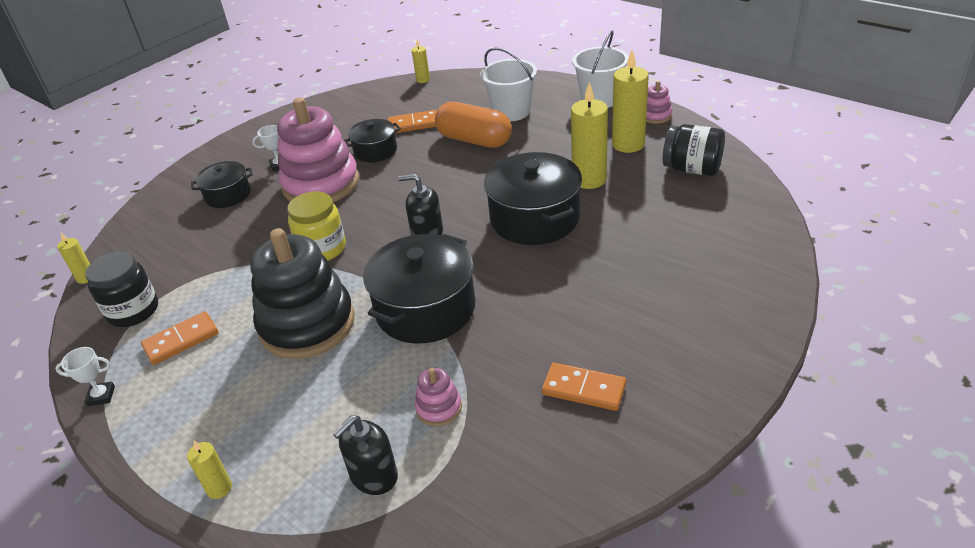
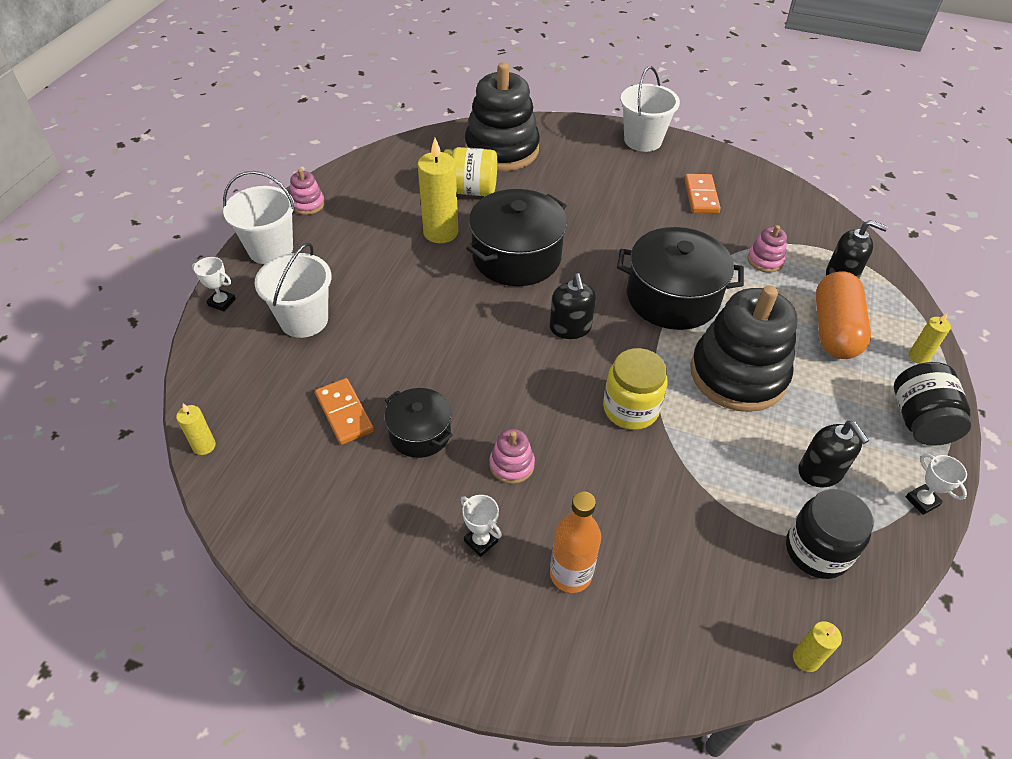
camera: 115 degrees left, 10 degrees up
(181, 340) = (820, 471): orange domino -> black soap dispenser
(228, 195) = (570, 574): black pot -> orange bottle
(321, 184) = (511, 465): pink stacking toy -> pink stacking toy, size x0.42
(474, 140) = (378, 338): orange capsule -> orange capsule (834, 330)
(547, 82) = (222, 302): none -> white trophy
(628, 144) = (369, 216): yellow candle -> none
(651, 204) = (470, 190): none -> yellow jar
(692, 169) = (407, 173): black jar -> black jar (920, 421)
(725, 236) = (502, 150): none -> black stacking toy
(728, 367) = (643, 140): none -> white bucket

